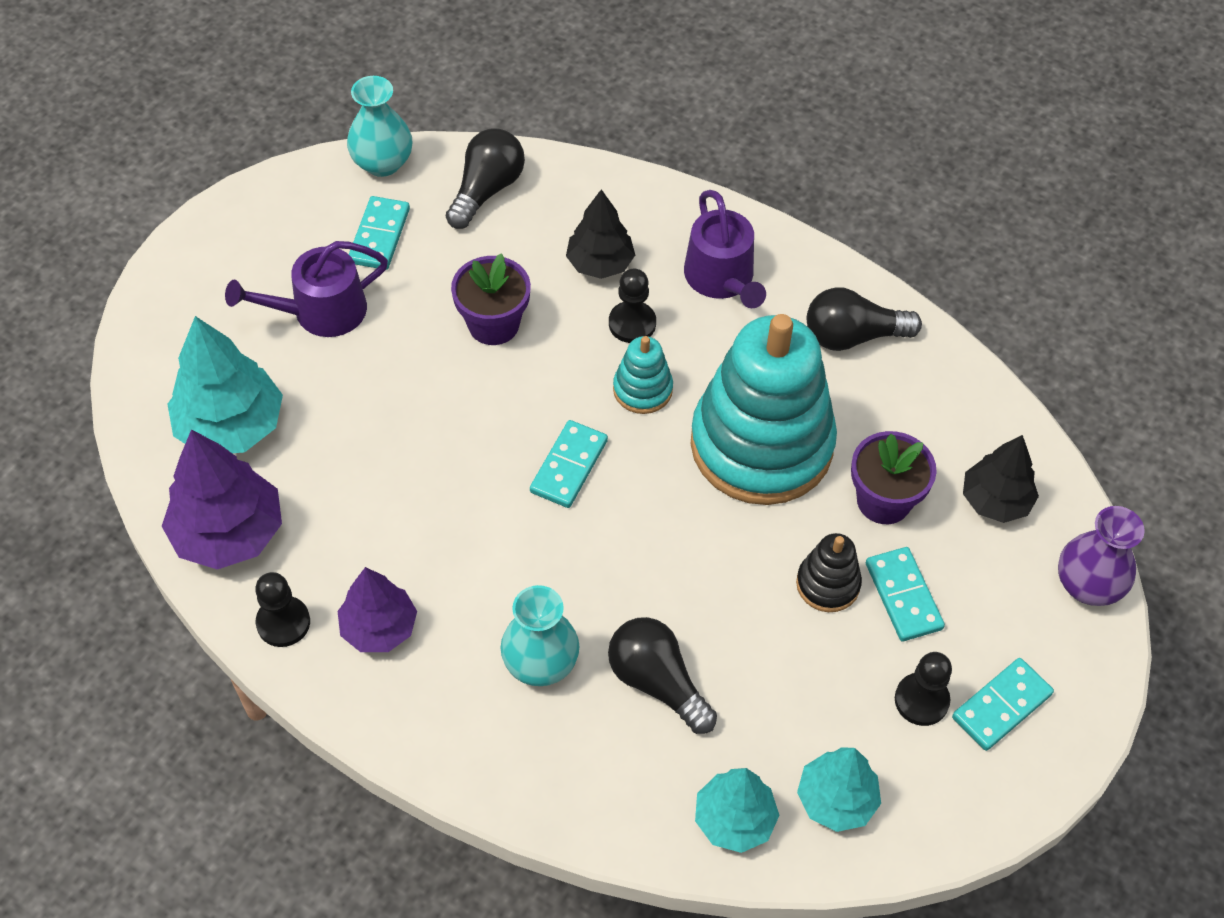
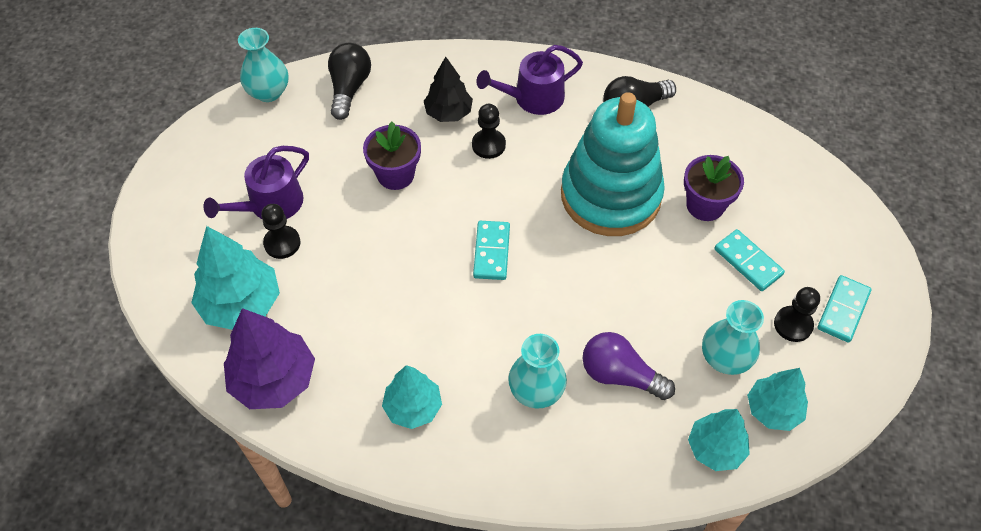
camera: 20 degrees left, 0 degrees up
(283, 622) = (342, 429): black pawn -> black pawn (282, 243)
(379, 236) = (288, 141): turquoise domino -> none
(379, 628) = (413, 407): purple tree -> turquoise tree
(642, 389) = (516, 185): turquoise stacking toy -> none
(657, 682) = (620, 375): black light bulb -> purple light bulb
(722, 278) = (533, 98): purple watering can -> purple watering can turned 105 degrees clockwise
(806, 711) = (725, 358): none -> turquoise vase
(828, 584) = (697, 271): black stacking toy -> none
(995, 500) = (773, 182): black tree -> none
(1087, 585) = (854, 215): purple vase -> none

